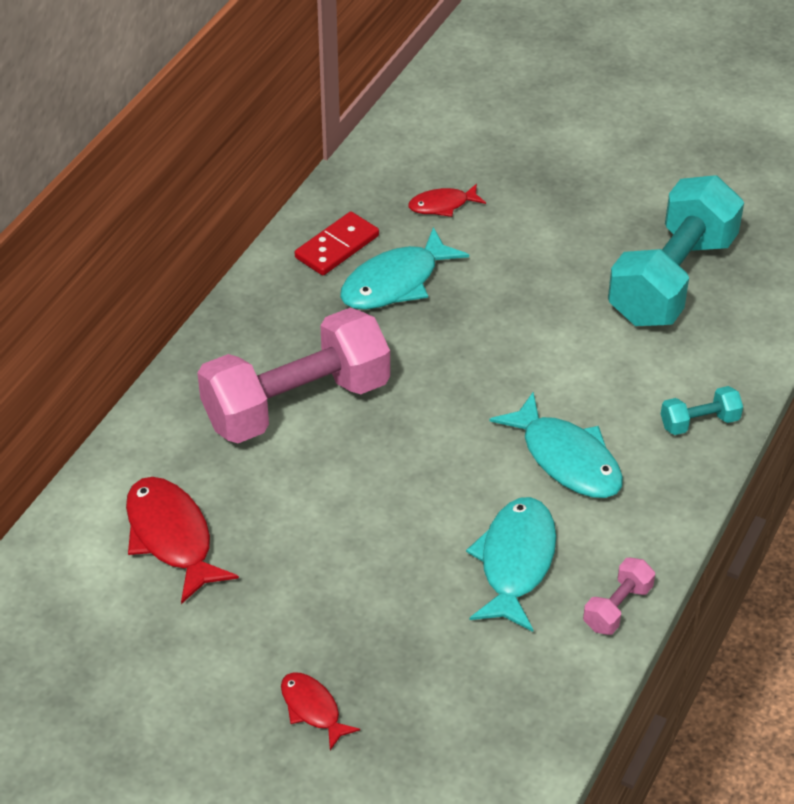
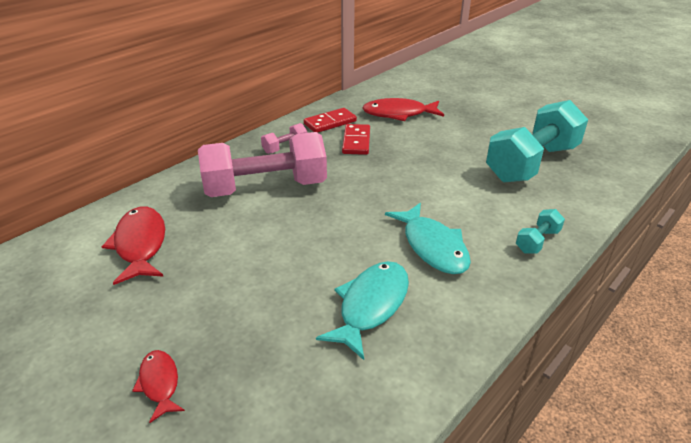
camera: 15 degrees right, 10 degrees down
(395, 282) = (356, 141): turquoise fish -> red domino
(442, 205) = (398, 114): red fish -> red fish, size x1.77
(617, 607) = (443, 356): pink dumbbell -> pink dumbbell (285, 147)
(699, 422) = (537, 241): turquoise dumbbell -> turquoise dumbbell turned 45 degrees counterclockwise

